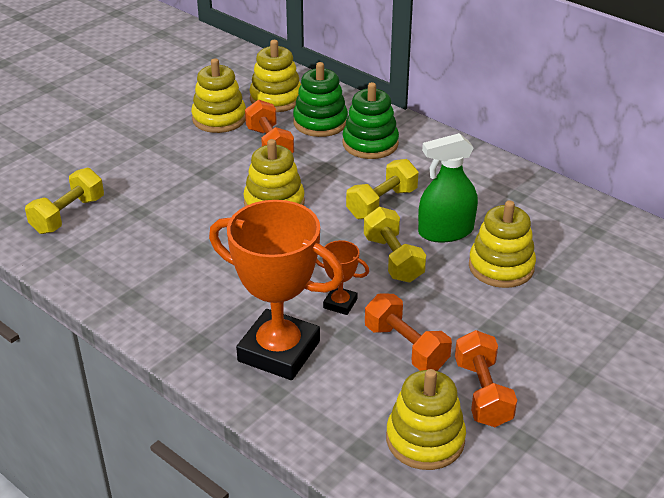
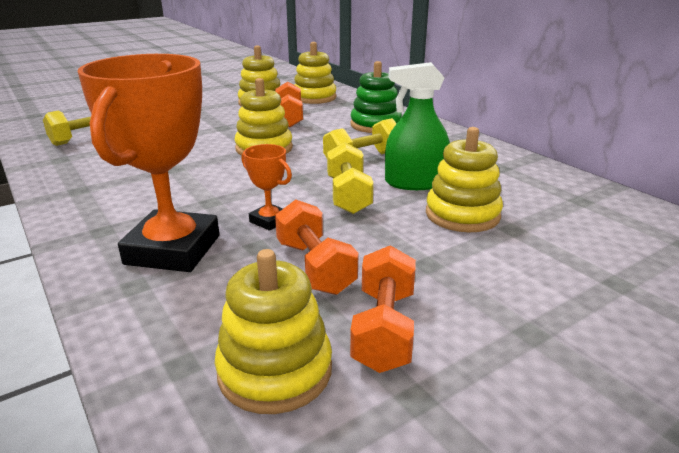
camera: 15 degrees right, 10 degrees down
(279, 351) = (173, 250): orange trophy -> orange trophy turned 60 degrees clockwise
(320, 122) = (341, 111): green stacking toy -> none

